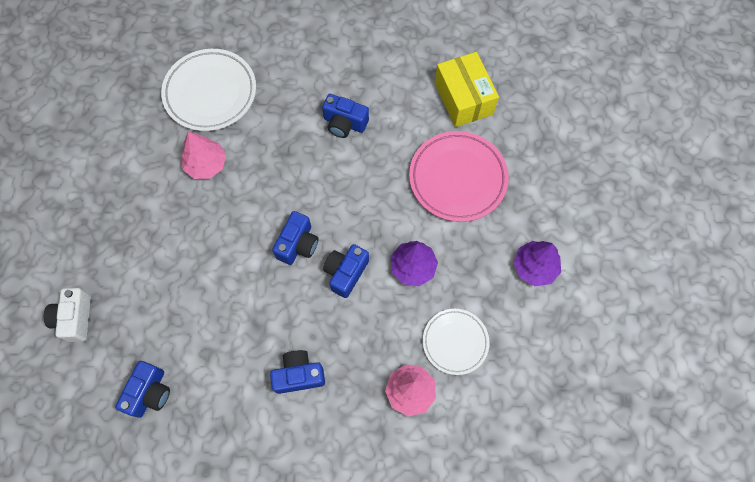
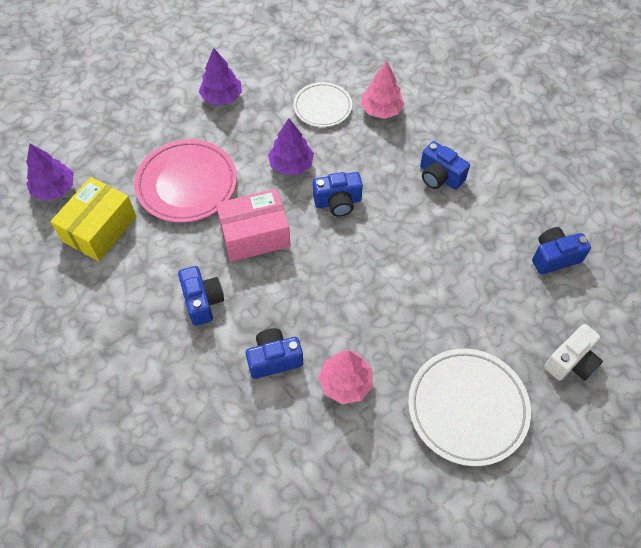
camera: 130 degrees left, 10 degrees down
(210, 93) = (269, 449): white plate -> white plate (467, 408)
(298, 244) = (347, 251): blue camera -> blue camera (274, 359)
(369, 192) = (255, 235): none -> pink box
(527, 91) = (54, 189): none -> purple tree

